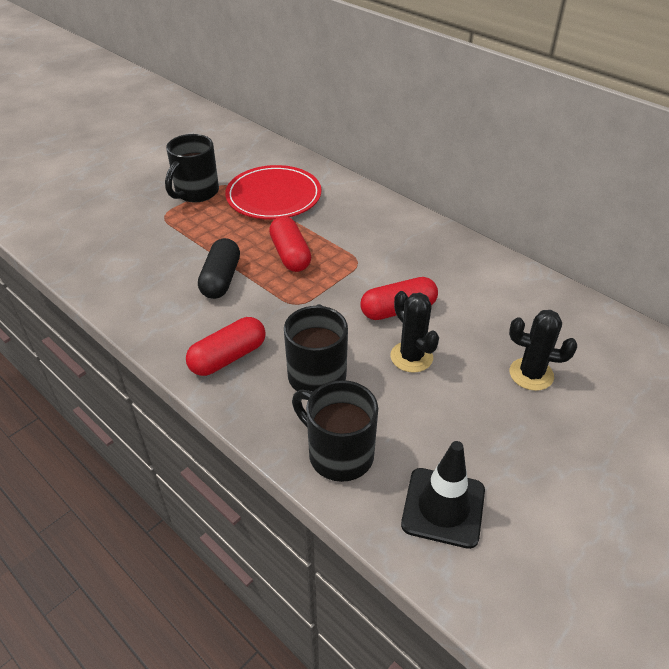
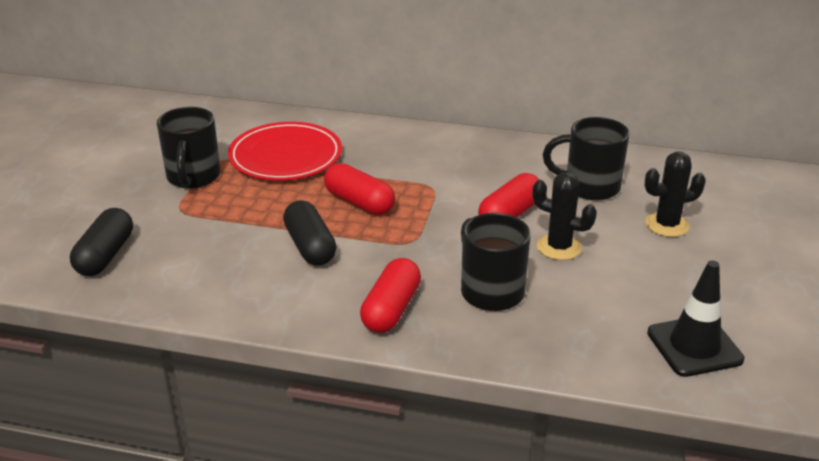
camera: 30 degrees left, 10 degrees down
(87, 235) = (105, 255): none -> black capsule
(338, 453) = (573, 344): black mug -> black mug (589, 187)

